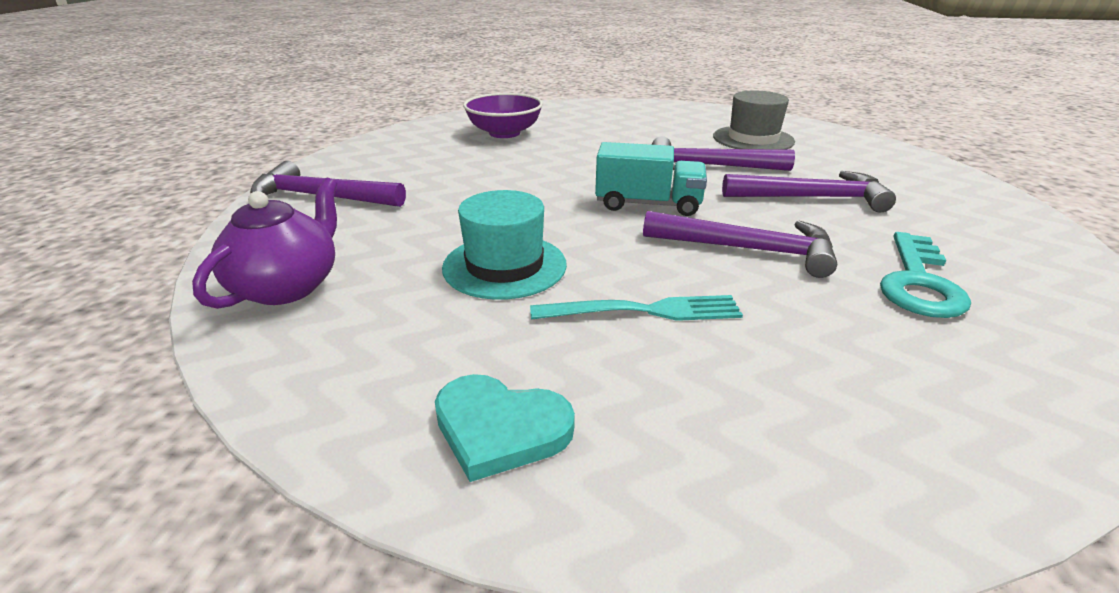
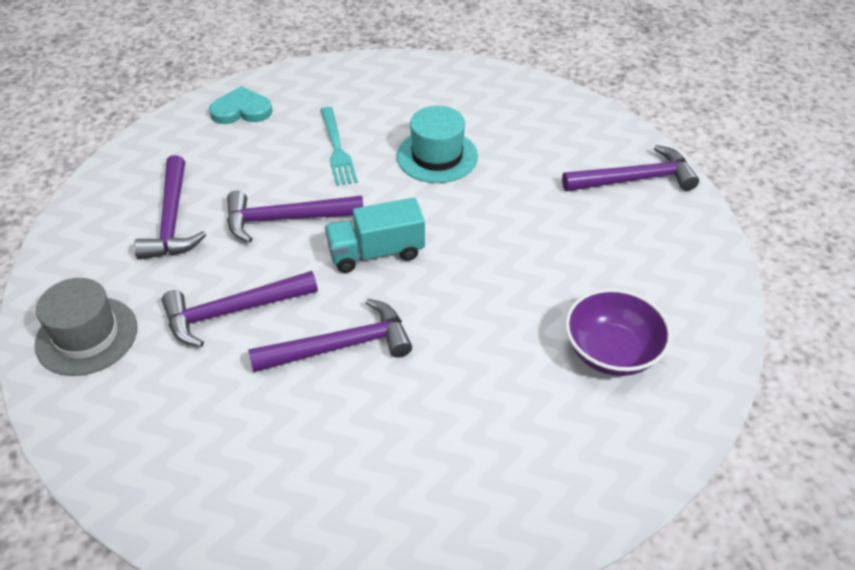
camera: 155 degrees right, 15 degrees up
(287, 286) = (540, 108): purple teapot -> none
(500, 429) = (372, 81): turquoise heart -> turquoise heart (241, 110)
(646, 311) = (337, 149): turquoise fork -> turquoise fork turned 75 degrees counterclockwise
(753, 139) = (299, 451): grey hat -> grey hat (87, 336)
(919, 283) = (172, 220): turquoise key -> purple hammer

